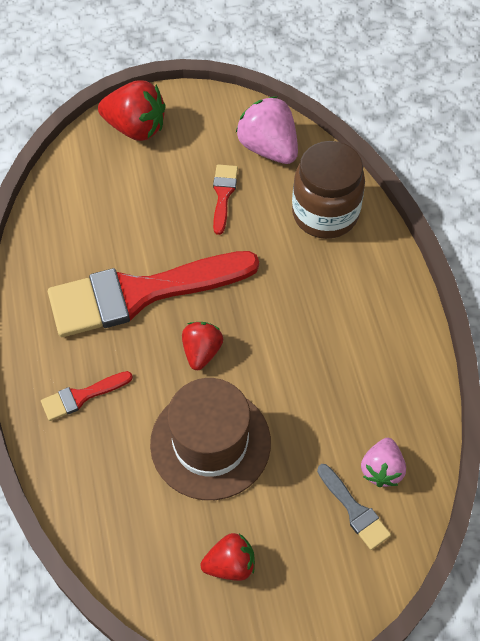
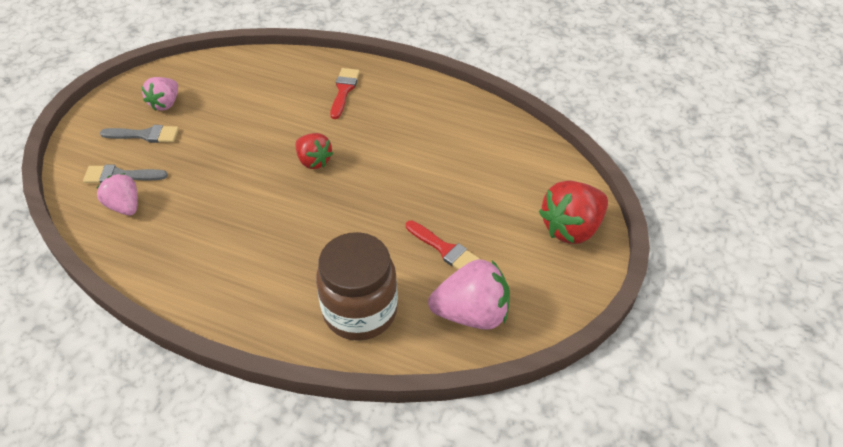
camera: 125 degrees right, 10 degrees down
(140, 293) = (394, 152): red brush -> none
(210, 443) = (245, 132): brown hat -> none
(230, 564) = (165, 103): red strawberry -> pink strawberry
(288, 540) = (145, 135): none -> grey brush

